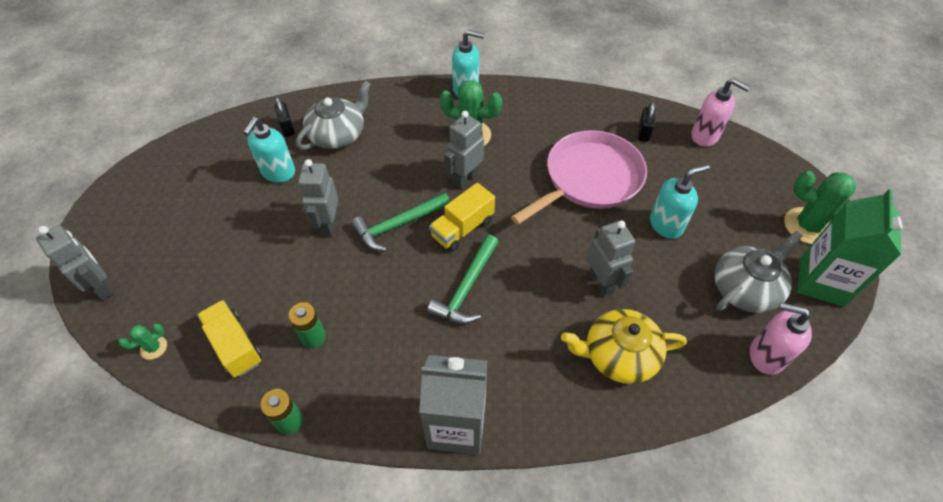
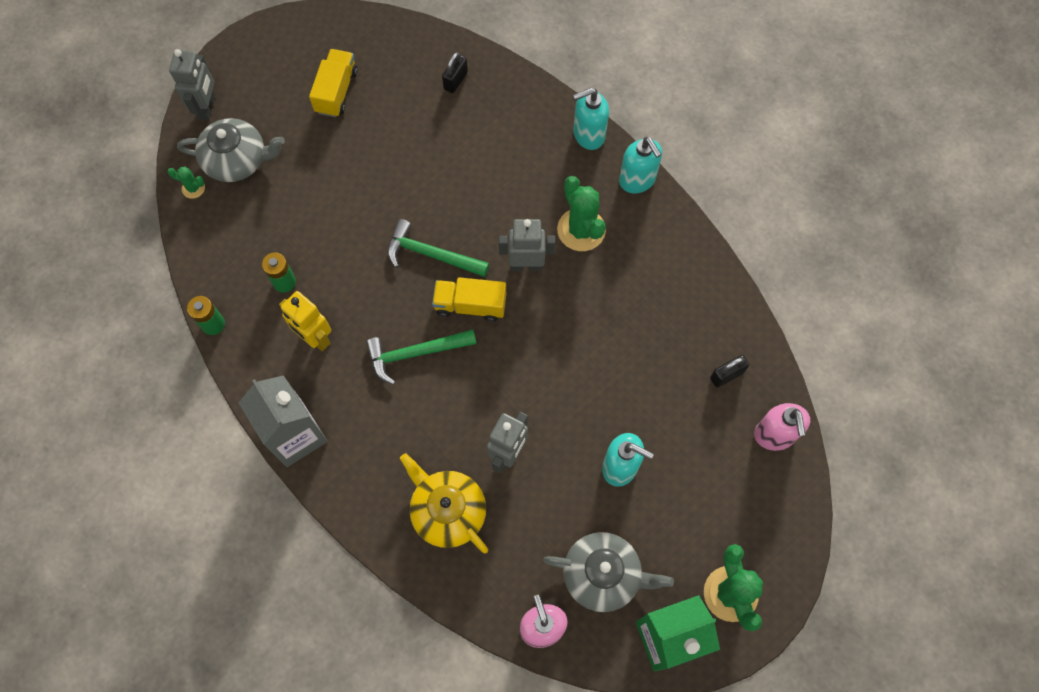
camera: 50 degrees right, 15 degrees up
(235, 346) = (236, 238): yellow truck -> yellow truck (336, 91)
(278, 173) = (403, 120): turquoise soap dispenser -> turquoise soap dispenser (588, 135)
(328, 225) = (386, 203): grey robot -> none
(338, 135) = (483, 126): grey teapot -> grey teapot (237, 160)
(384, 348) = (315, 338): none -> yellow robot
(589, 179) = (619, 367): pink pan -> none

